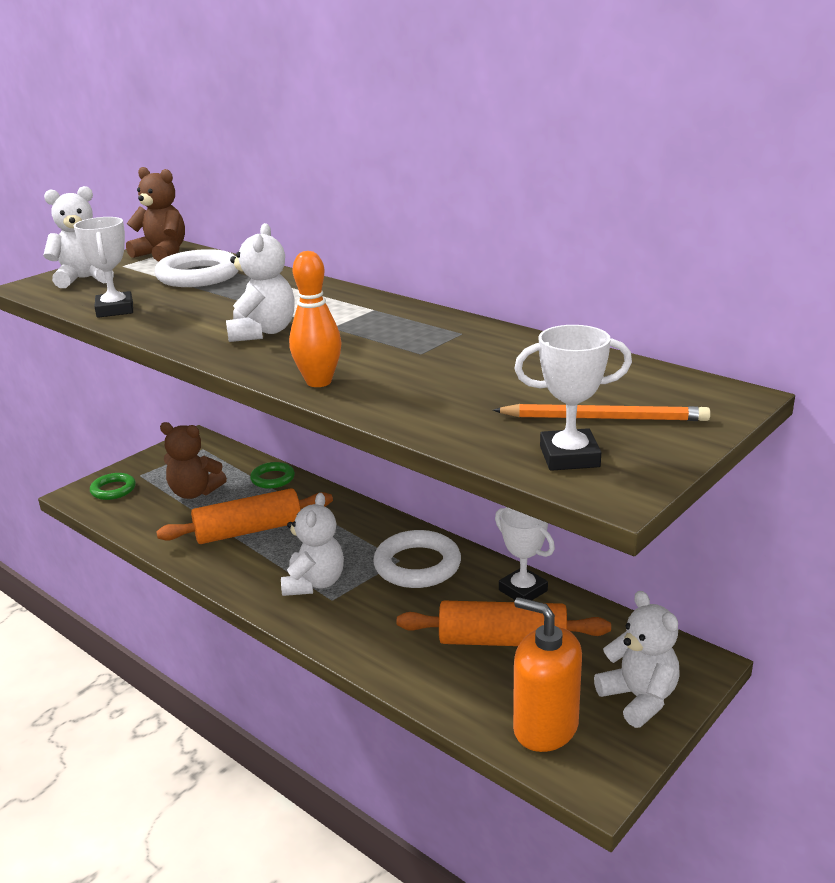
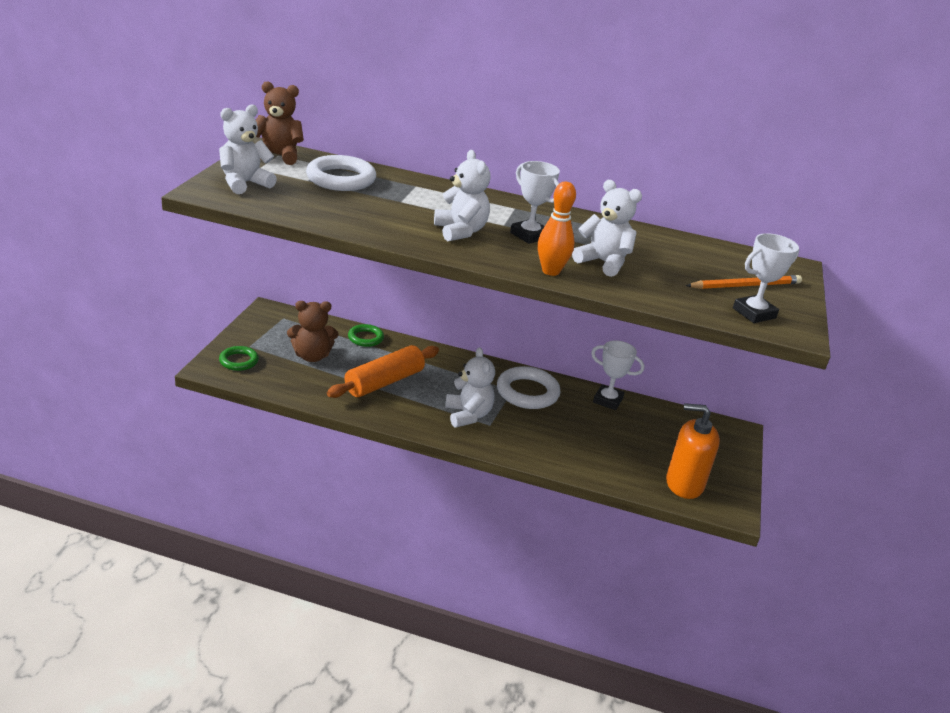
camera: 30 degrees left, 5 degrees up
(115, 310) = (315, 215): white trophy -> white trophy (529, 235)
(502, 641) = (620, 435): orange rolling pin -> none
(639, 698) = (721, 457): white teddy bear -> white teddy bear (603, 263)

